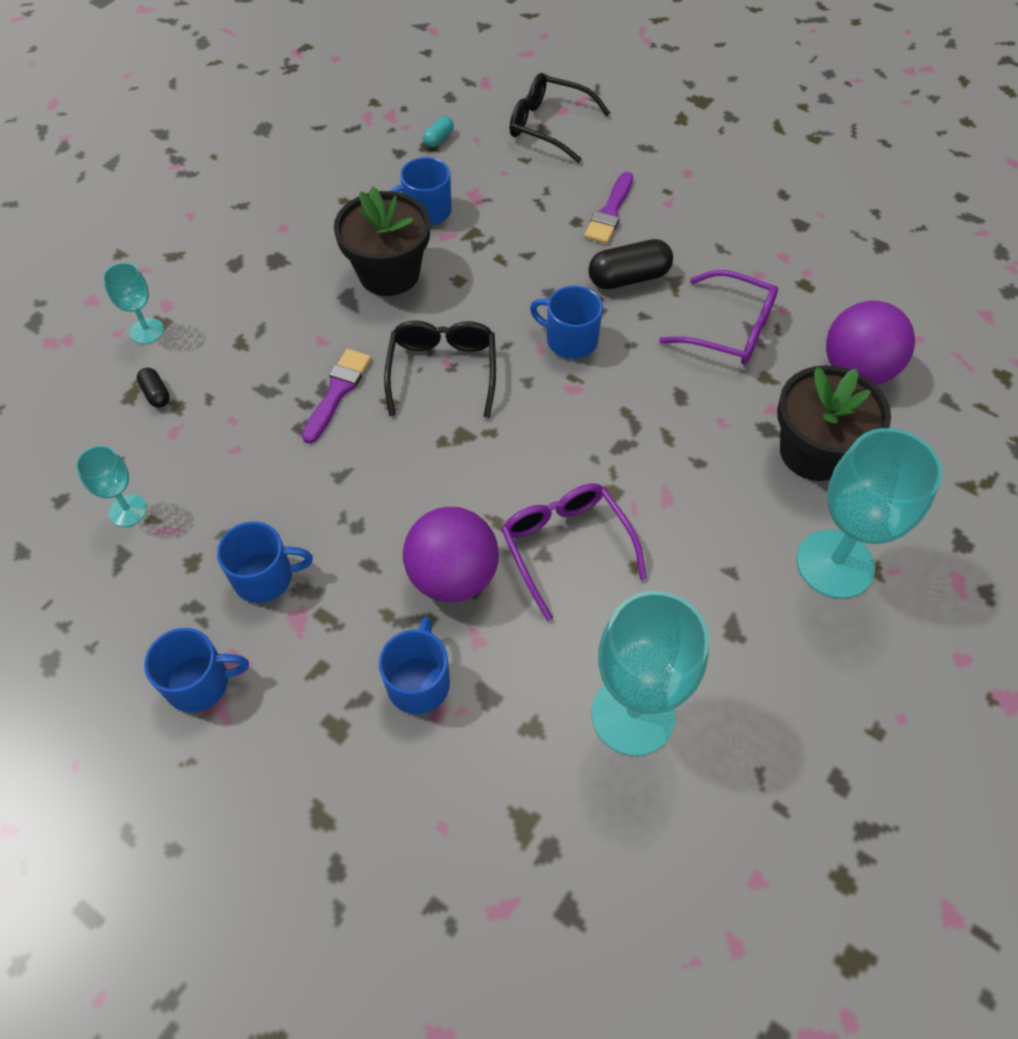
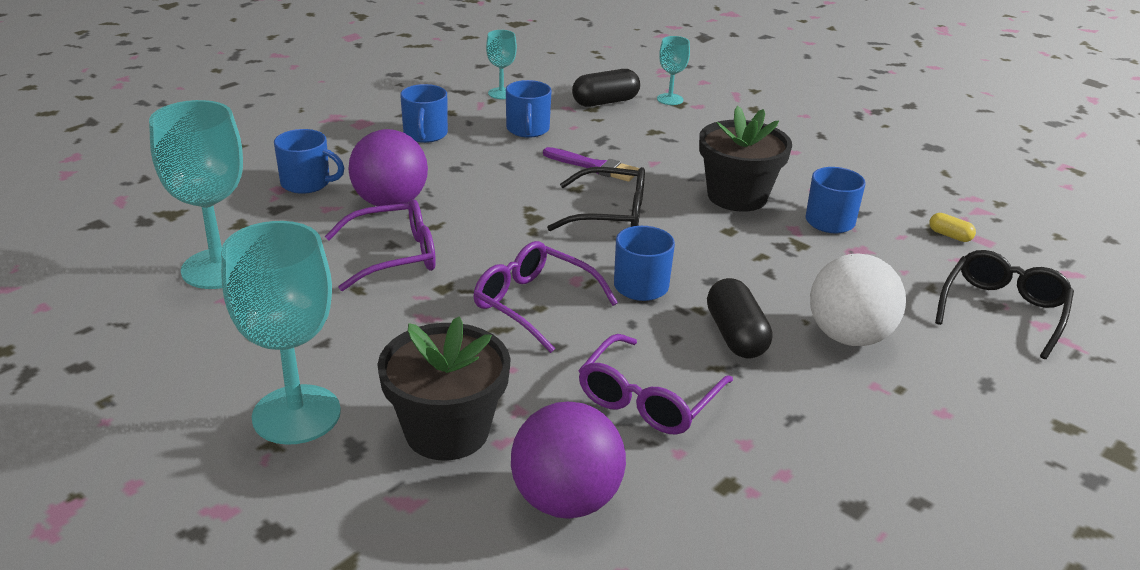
camera: 95 degrees right, 25 degrees down
(156, 394) = (605, 102): black capsule -> black capsule, size x1.92
(199, 683) = (354, 113): blue mug -> blue mug (527, 129)
(438, 139) = (949, 236): turquoise capsule -> yellow capsule
(610, 212) = (848, 336): purple brush -> white ball
(621, 416) = (534, 304): none -> purple glasses

